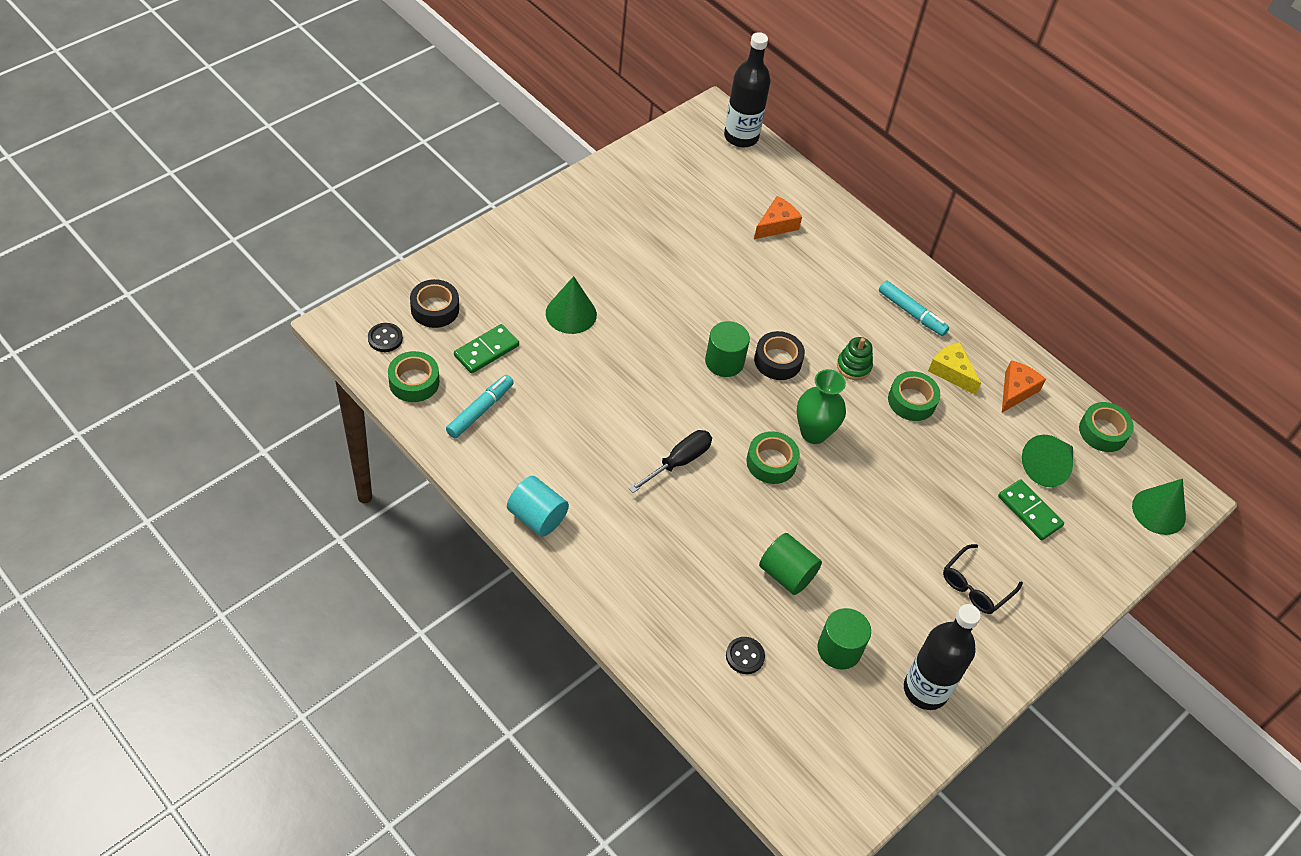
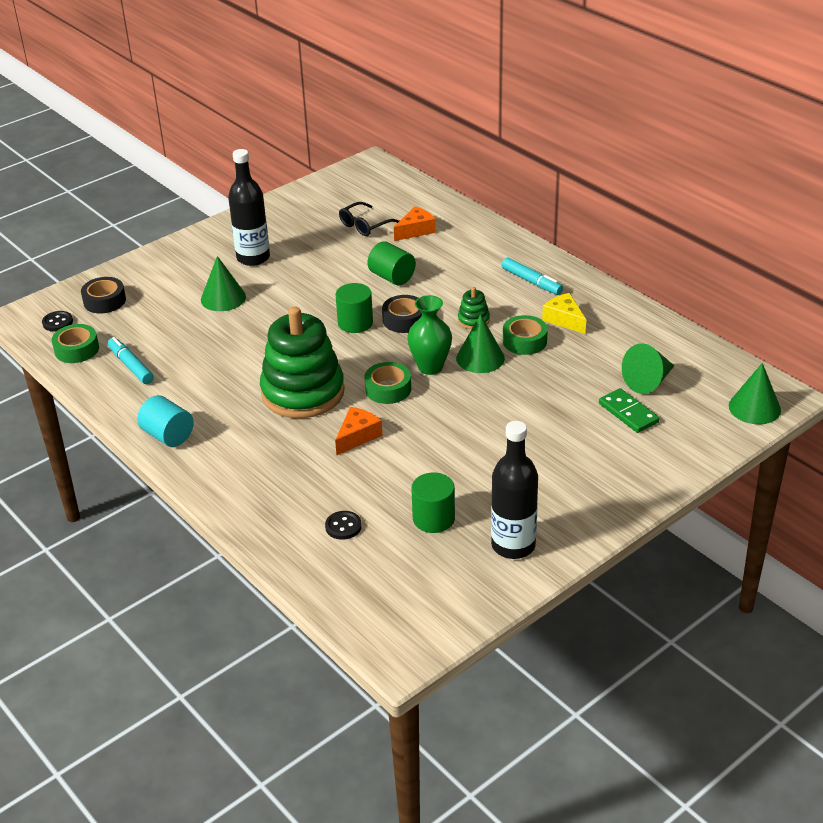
camera: 10 degrees right, 15 degrees down
(480, 410) = (131, 366): turquoise marker -> turquoise marker turned 75 degrees counterclockwise
(486, 350) = (144, 326): green domino -> none
(678, 462) = (303, 392): black screwdriver -> green stacking toy
(741, 137) = (392, 176): black bottle -> black bottle (253, 258)
(786, 574) = (391, 466): green cylinder -> green cylinder (392, 277)
(866, 423) = (480, 358): none -> green cone
(975, 586) = (570, 468): black glasses -> black glasses (364, 225)
(1016, 390) = (624, 329): orange cheese -> orange cheese (357, 436)
(1103, 432) = (704, 354): green tape -> none

